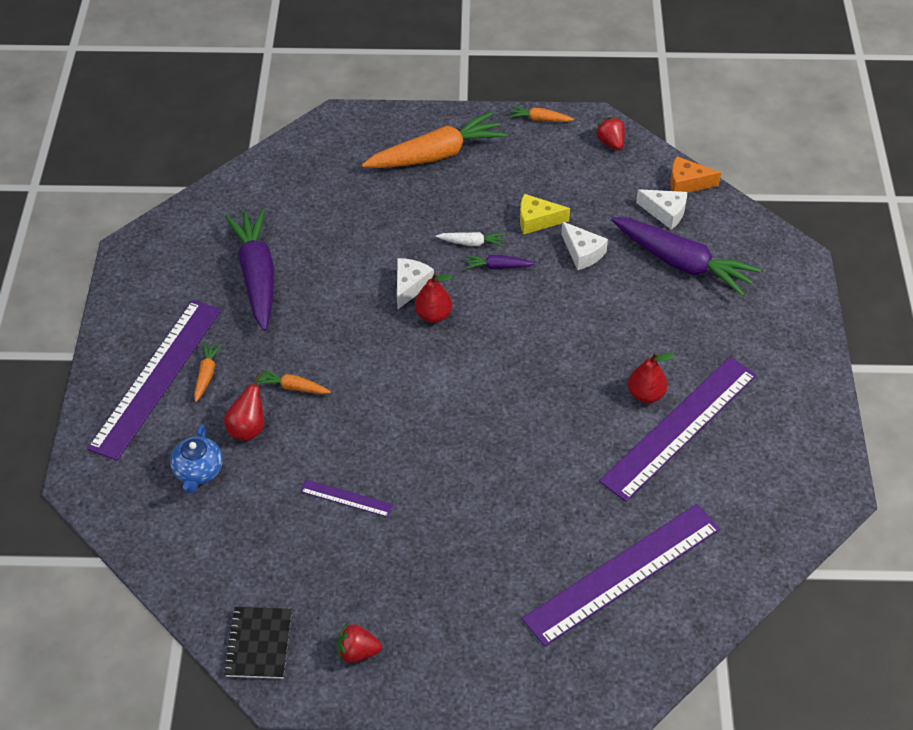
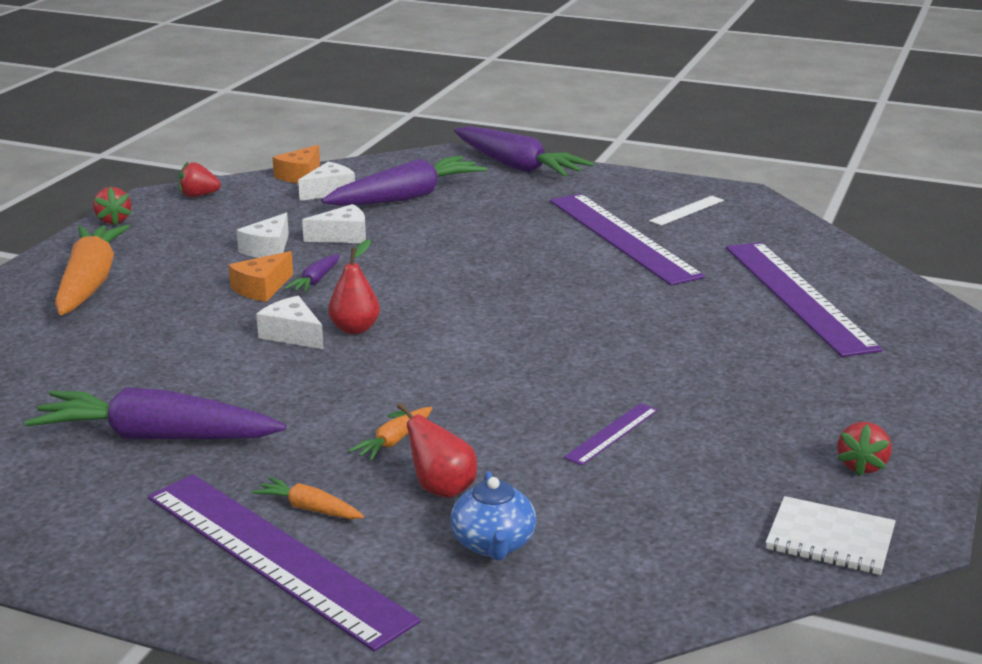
camera: 70 degrees left, 25 degrees down
(198, 471) = (493, 544): blue teapot -> blue teapot turned 60 degrees clockwise
(259, 644) = (830, 539): black notebook -> white notebook
(471, 243) = (262, 288): white carrot -> orange cheese
(537, 220) = (268, 249): yellow cheese -> white cheese
(540, 119) = (114, 220): orange carrot -> red strawberry
(646, 394) = (568, 244): red pear -> none
(767, 460) = (686, 210): none -> white ruler
(798, 313) = (516, 166): none -> purple carrot

